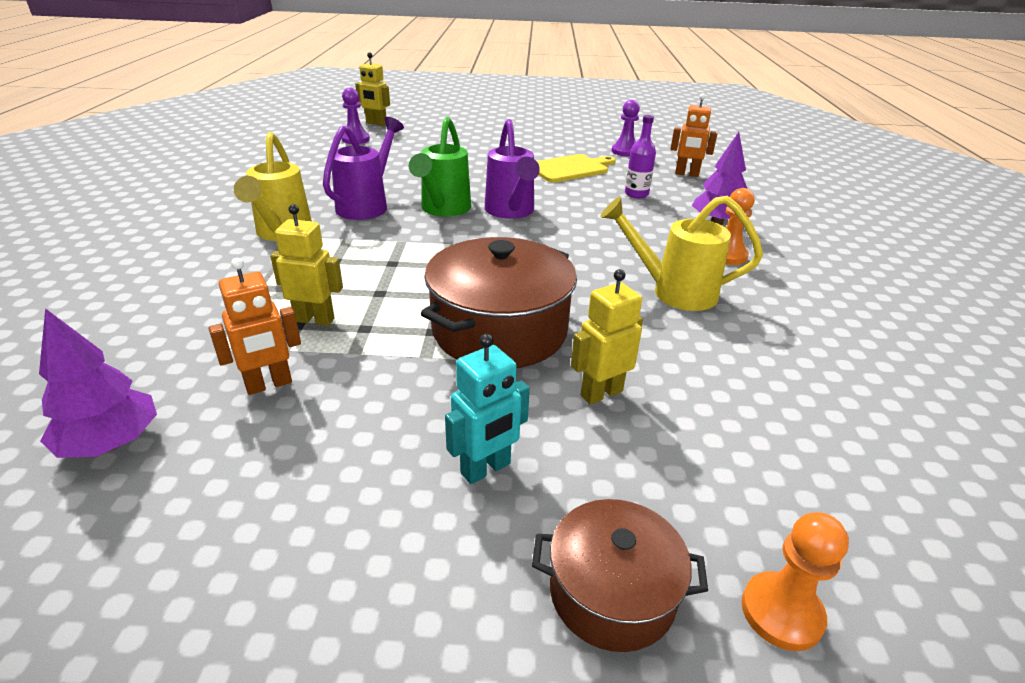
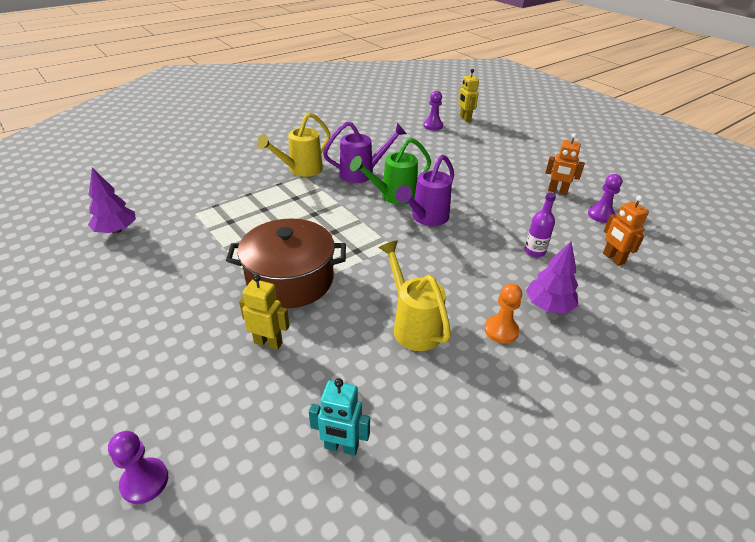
camera: 50 degrees right, 5 degrees up
(269, 385) = (180, 241): orange robot -> orange robot (557, 191)
(315, 319) = (239, 223): yellow robot -> none
(486, 469) = (175, 332): turquoise robot -> turquoise robot (341, 447)
(570, 168) = (527, 208): yellow cutting board -> none
(612, 592) = (122, 411): brown pot -> none
(781, 612) = (145, 481): orange pawn -> purple pawn

